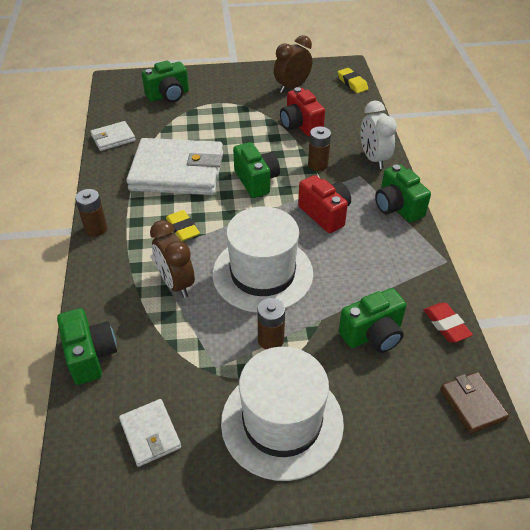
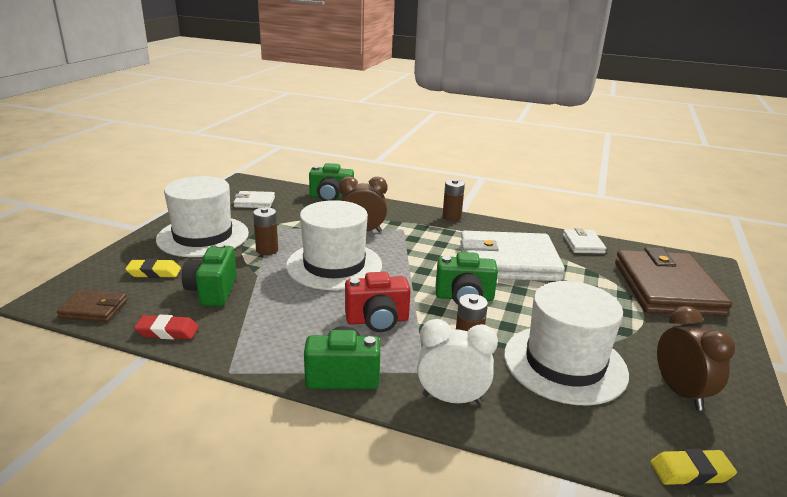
camera: 115 degrees right, 20 degrees down
(168, 95) = (667, 288): green camera -> brown wallet
(177, 171) = (508, 262): white wallet -> white wallet turned 60 degrees clockwise
(182, 228) = (422, 247): yellow eraser -> yellow eraser (154, 272)
(300, 125) = (564, 363): red camera -> white hat

